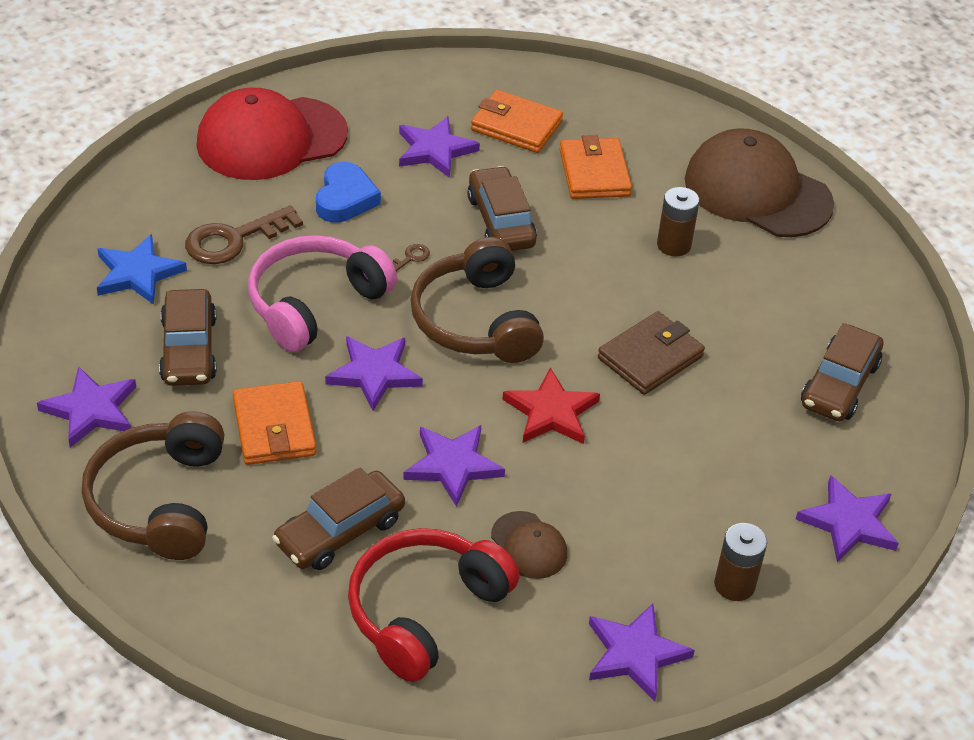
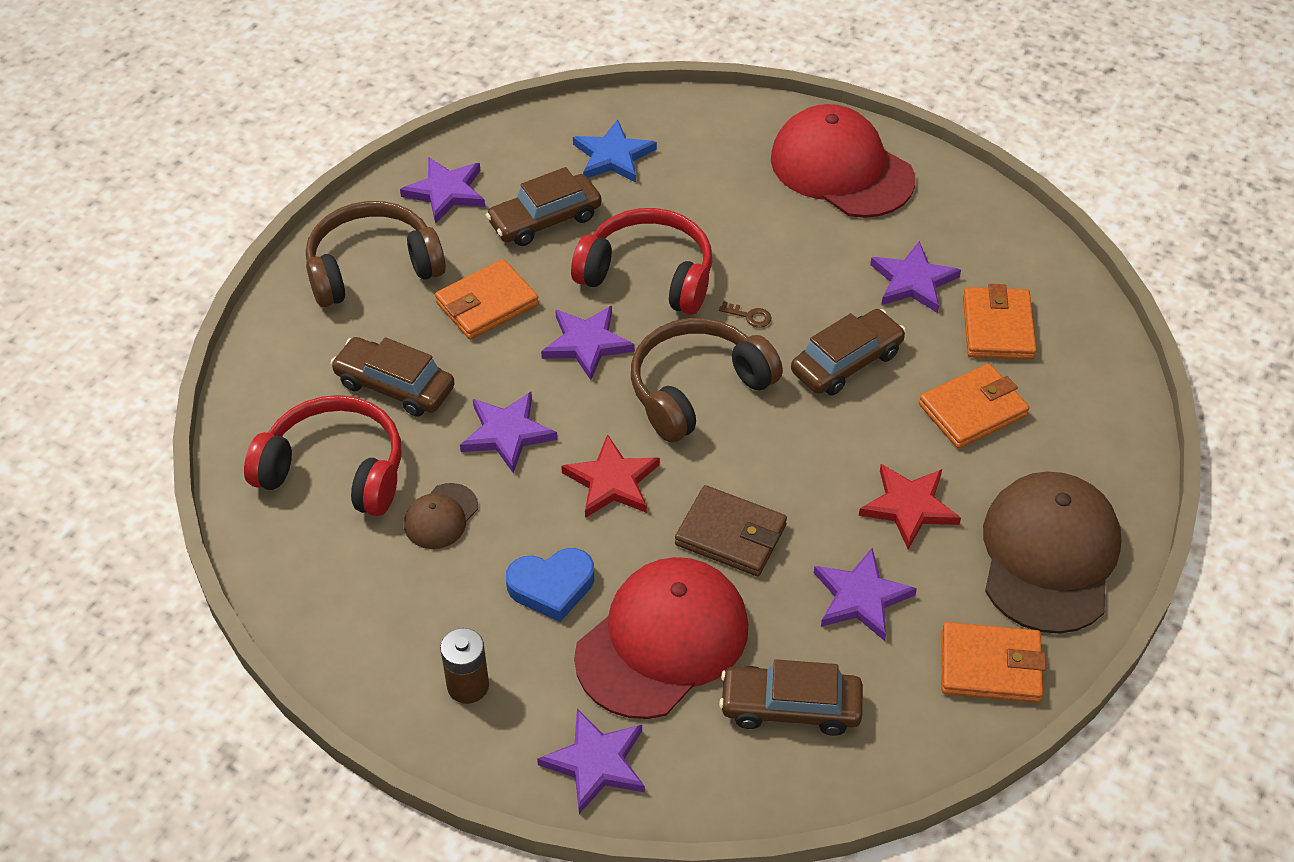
camera: 70 degrees right, 5 degrees up
(233, 239) = (693, 195): brown key -> none
(315, 304) = (648, 275): pink headphones -> red headphones
(345, 198) = (797, 245): blue heart -> blue heart (552, 587)
(635, 654) = (352, 631): purple star -> purple star (861, 597)
(673, 245) = (909, 507): brown battery -> red star
(742, 438) = (662, 641): none -> red cap
(846, 262) = (990, 666): none -> orange wallet

